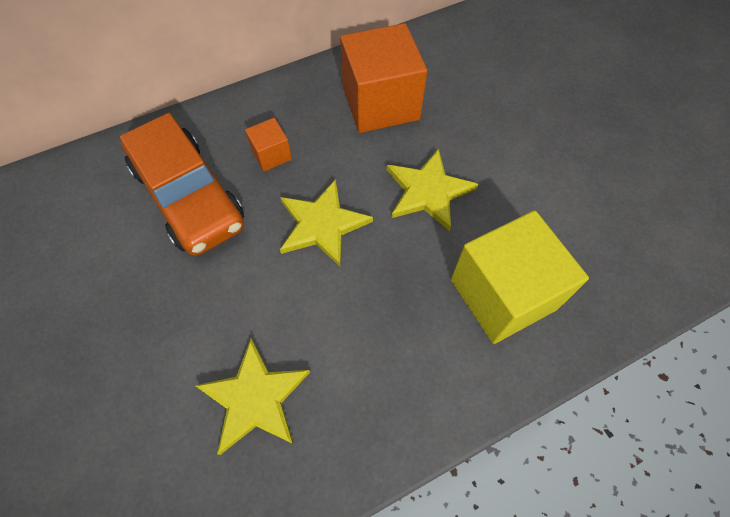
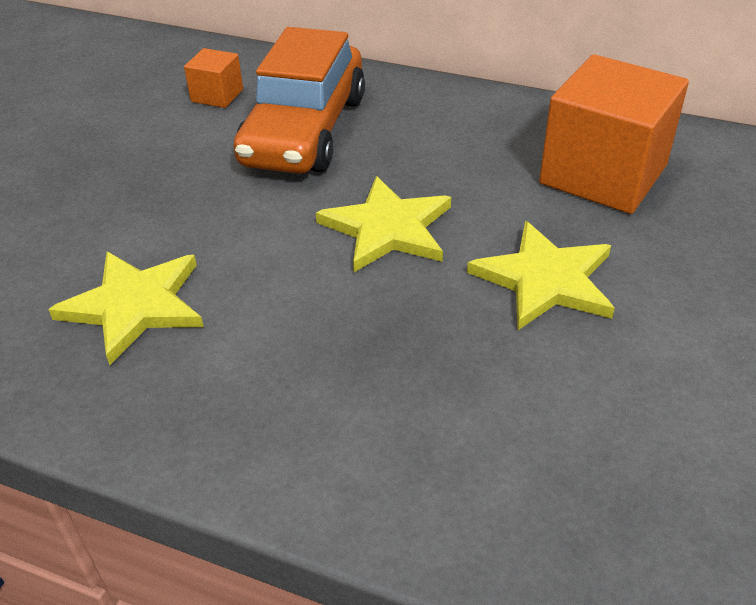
camera: 50 degrees right, 20 degrees down
(271, 154) = (421, 146): orange cube -> orange cube (217, 95)
(503, 294) = (495, 434): yellow cube -> none

